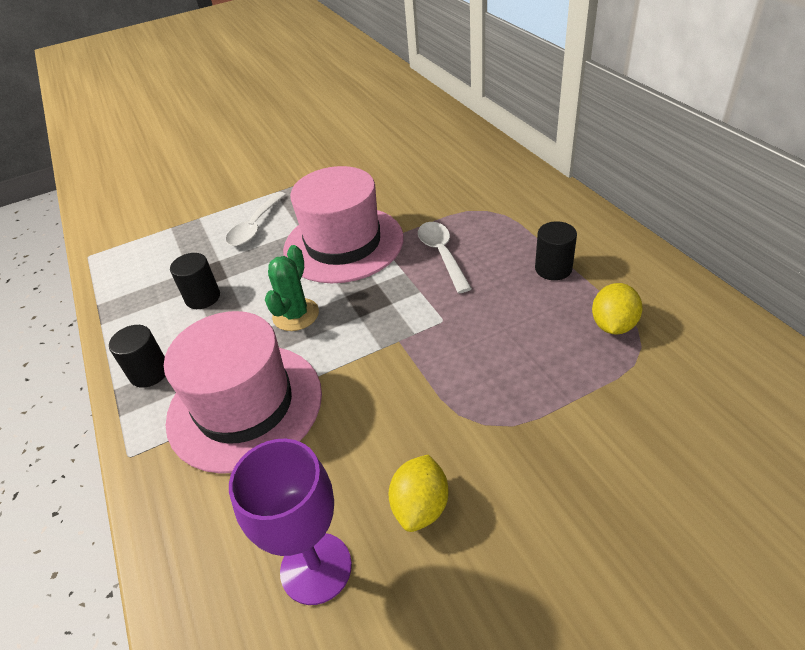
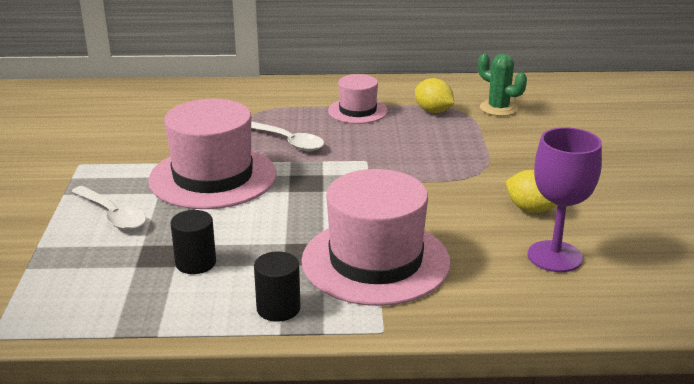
camera: 70 degrees left, 15 degrees down
(296, 315) = (285, 218): green cactus -> green cactus (498, 108)
(442, 254) = (288, 142): white spoon -> white spoon turned 150 degrees counterclockwise
(553, 269) = (357, 111): black cylinder -> pink hat

